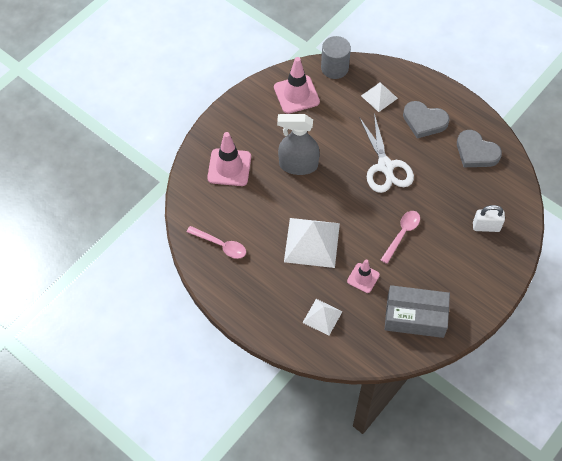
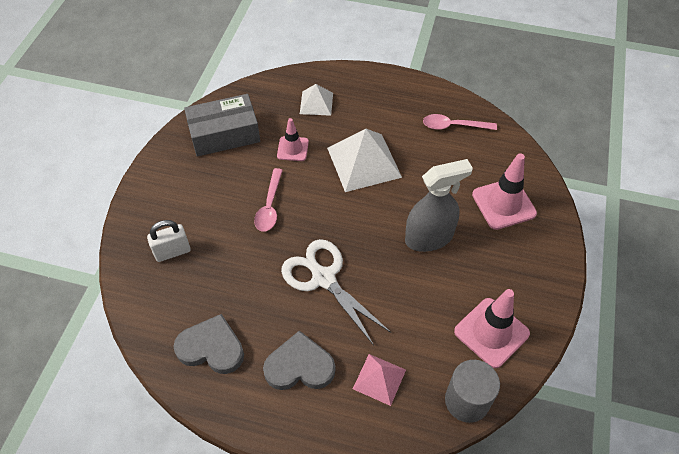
camera: 155 degrees right, 5 degrees down
(379, 97) = (379, 379): white pyramid -> pink pyramid

